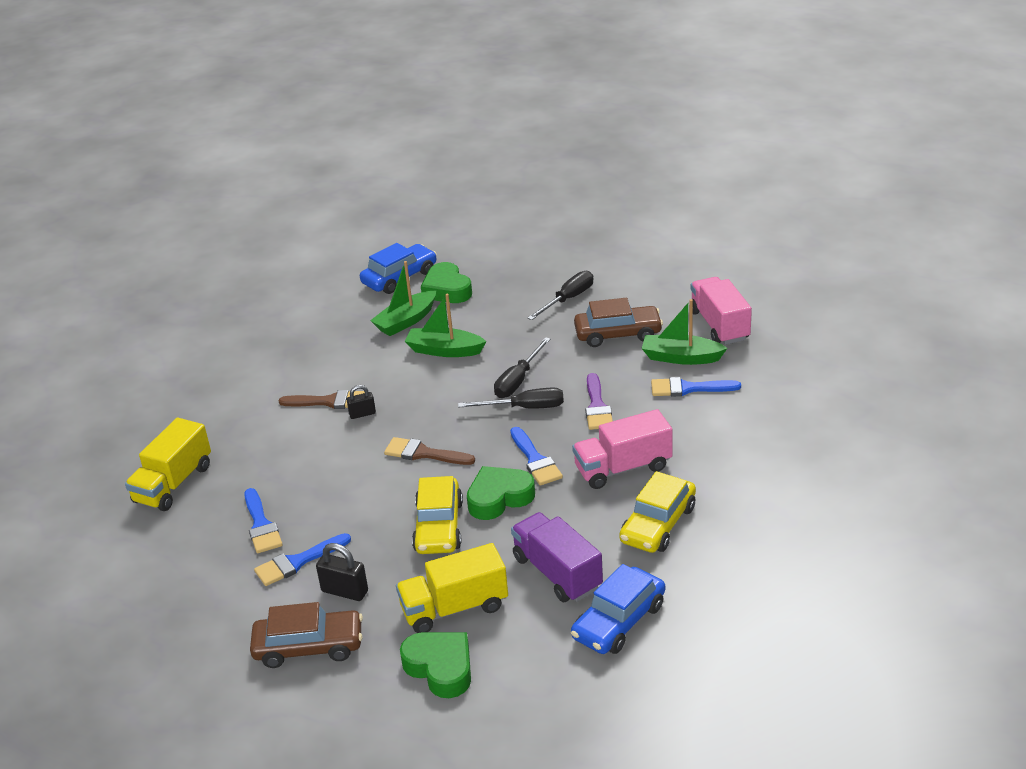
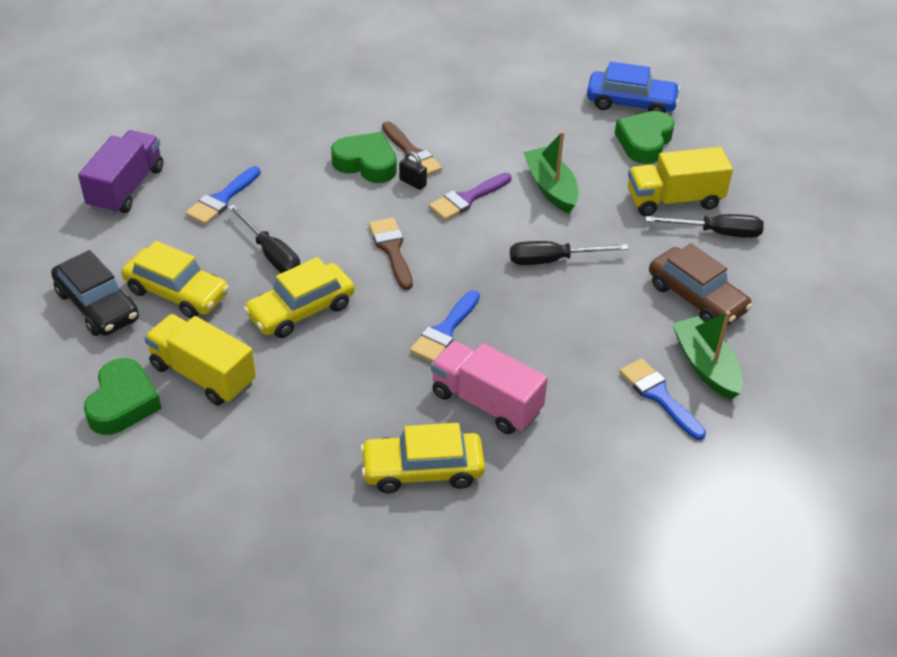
camera: 50 degrees right, 10 degrees up
(173, 484) = (234, 123): yellow truck -> yellow truck (674, 200)
(298, 562) = (193, 245): blue brush -> none
(309, 647) = (97, 305): brown car -> black car
(345, 591) = (177, 292): black padlock -> yellow car
(406, 321) = (570, 141): green boat -> none
(499, 498) = (371, 332): green heart -> green heart (366, 163)
(525, 408) = (515, 285): black screwdriver -> black screwdriver (271, 254)
(557, 573) = (297, 425): purple truck -> purple truck (126, 188)
(597, 406) = (565, 337): purple brush -> purple brush (467, 198)
(619, 621) = (262, 503): blue car -> none
(719, 325) = (793, 372): pink truck -> none

